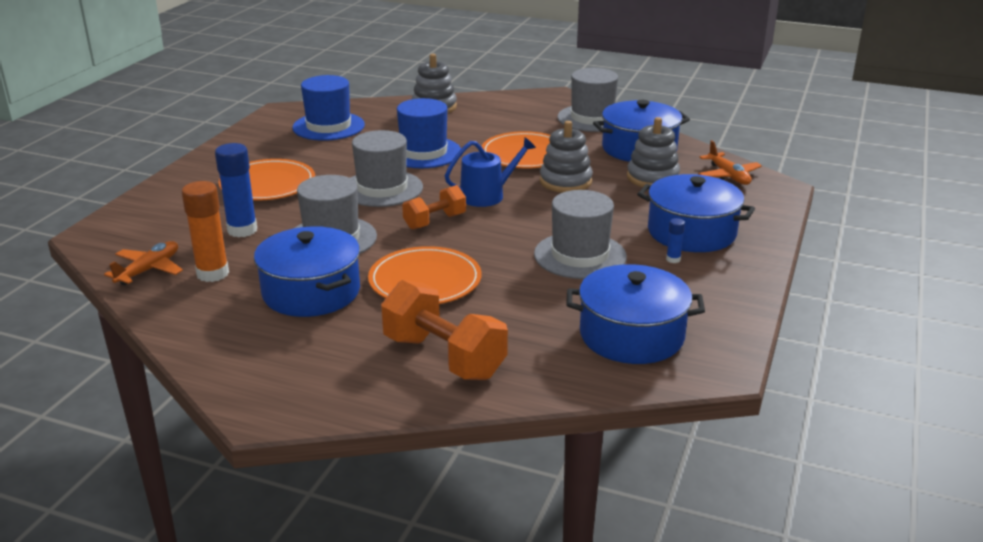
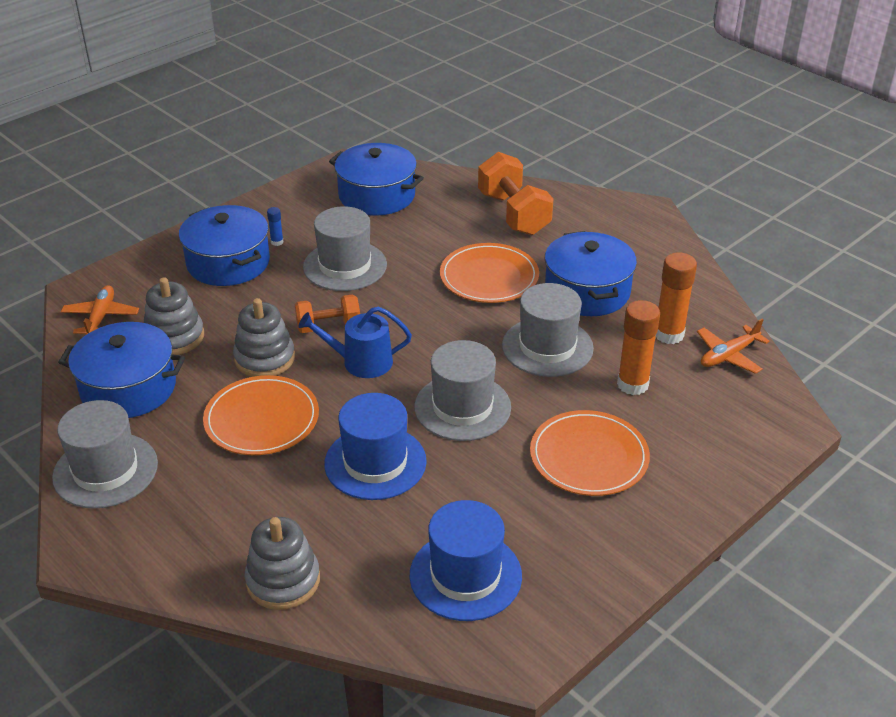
camera: 155 degrees left, 10 degrees up
(242, 230) = (632, 384): blue glue stick -> orange glue stick
(435, 221) = (438, 340): orange dumbbell -> orange dumbbell (328, 326)

